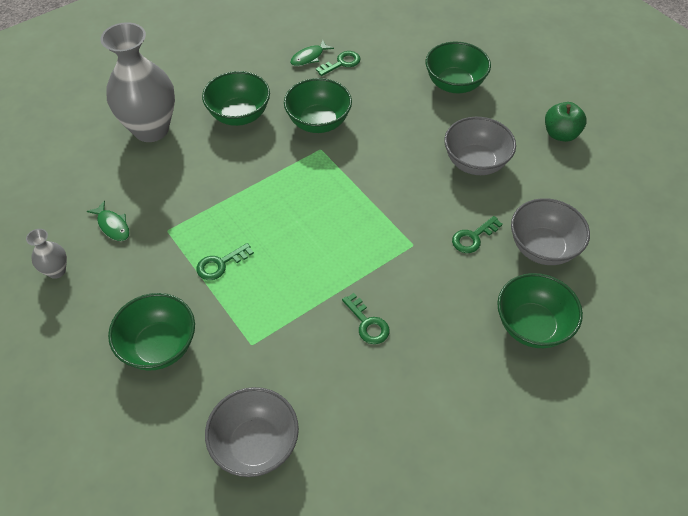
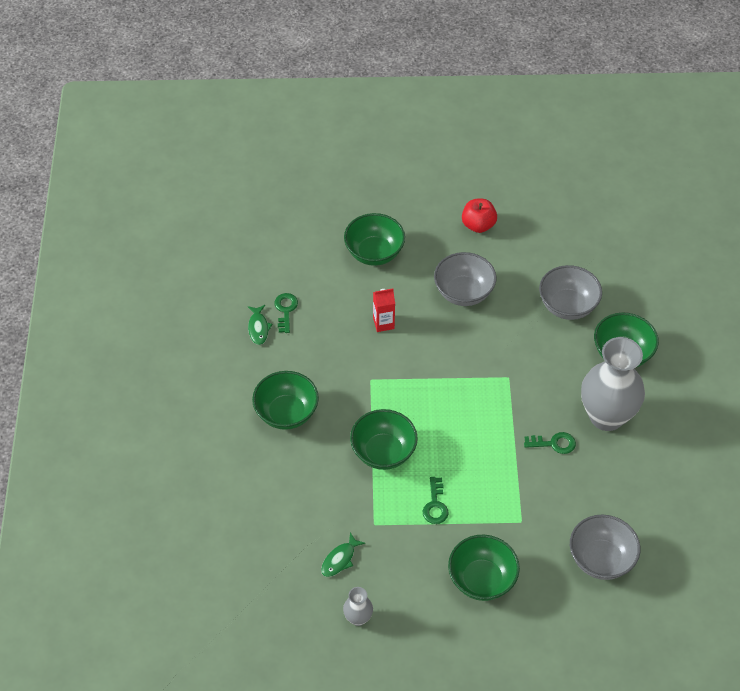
camera: 55 degrees left, 0 degrees up
(113, 225) = (340, 559): green fish -> green fish turned 135 degrees clockwise
(151, 129) = (250, 483): grey vase -> grey vase (606, 416)
(318, 122) = (340, 364): green bowl -> green bowl (383, 452)
(387, 127) = (383, 323): none -> red carton
(473, 237) = (529, 338): green key -> none
(560, 134) = (478, 225): green apple -> red apple

